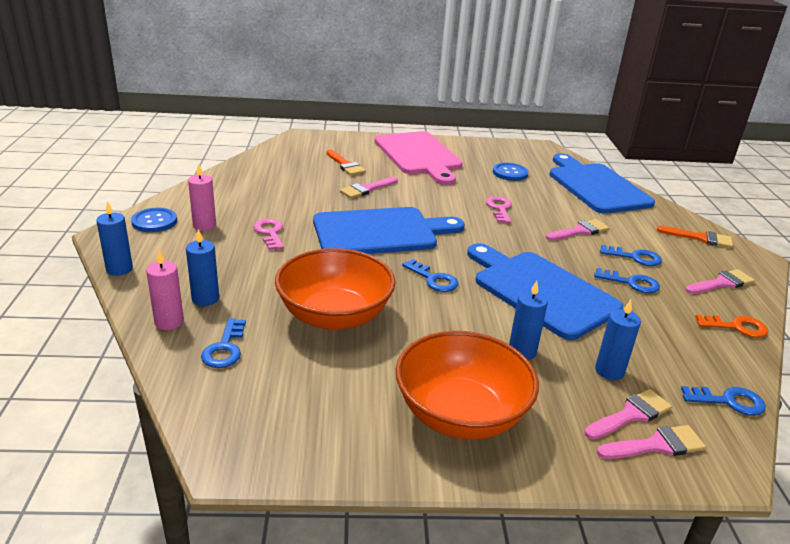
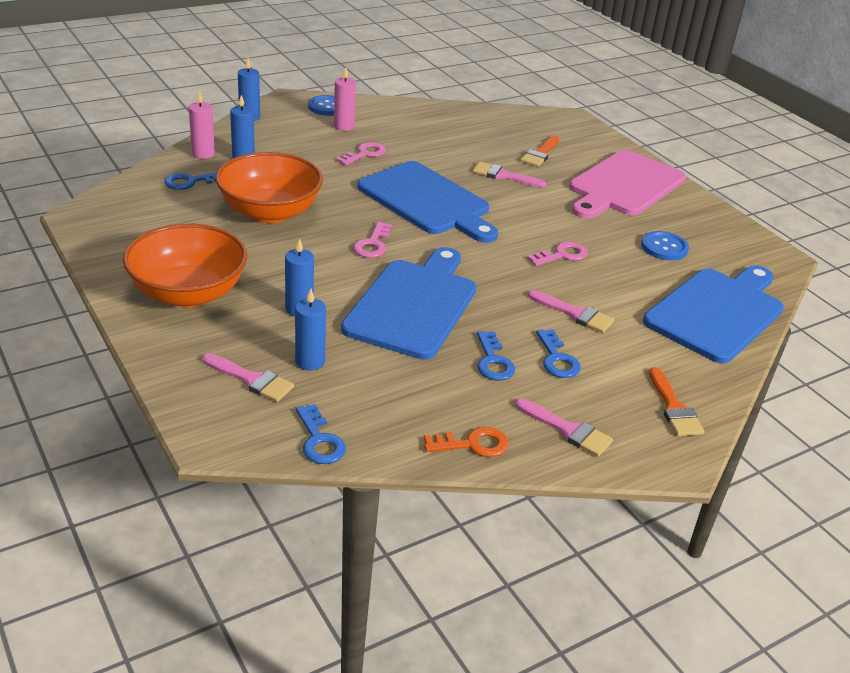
camera: 60 degrees right, 5 degrees up
(433, 279) = (373, 244): blue key -> pink key
(656, 445) = (218, 397): pink brush -> none
(737, 327) = (473, 444): orange key -> orange key turned 75 degrees counterclockwise

